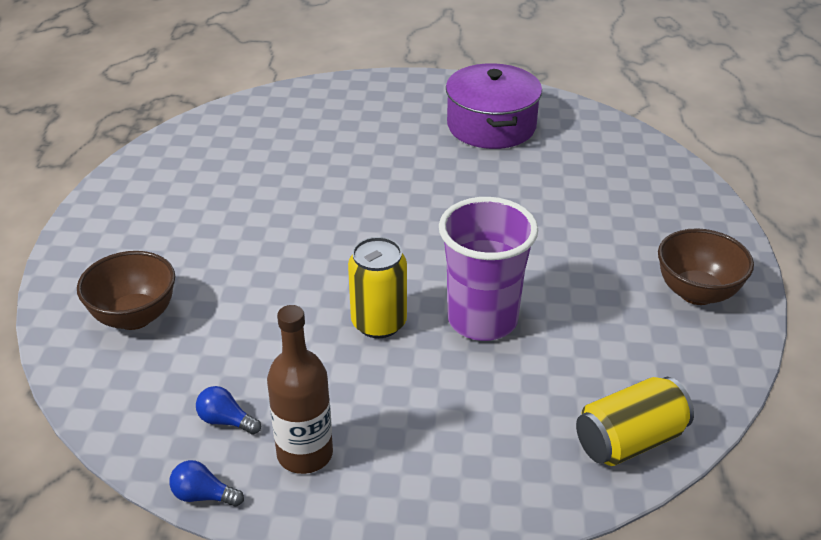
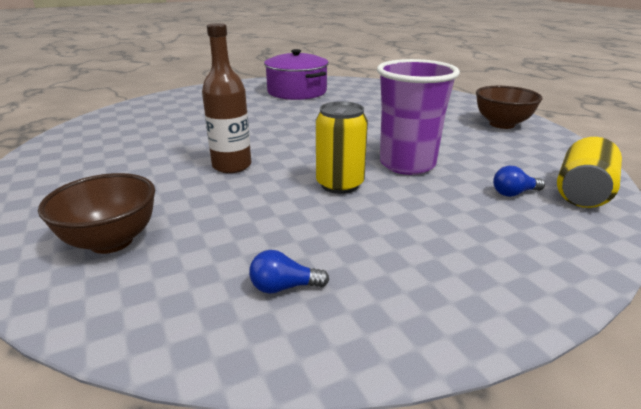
camera: 30 degrees left, 10 degrees down
(203, 496) = (329, 363): blue light bulb -> blue light bulb (513, 193)
(305, 454) = (386, 284): brown bottle -> brown bottle (232, 166)

